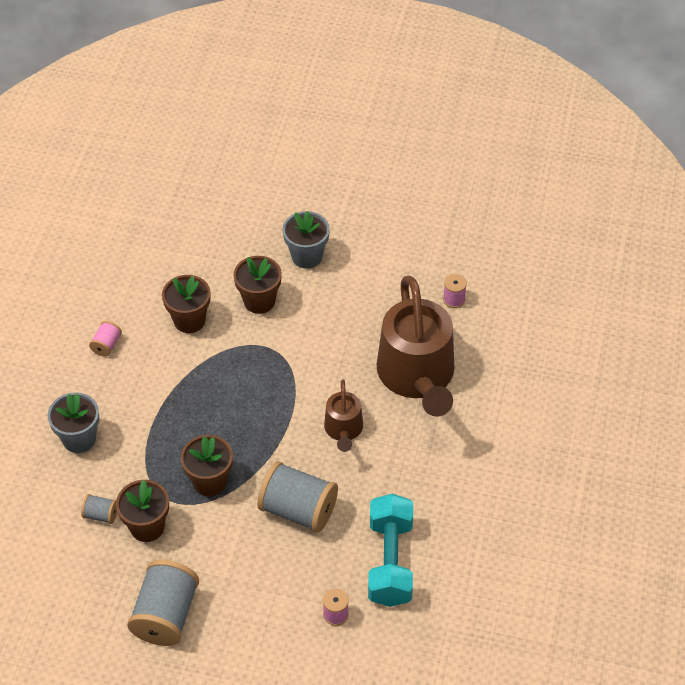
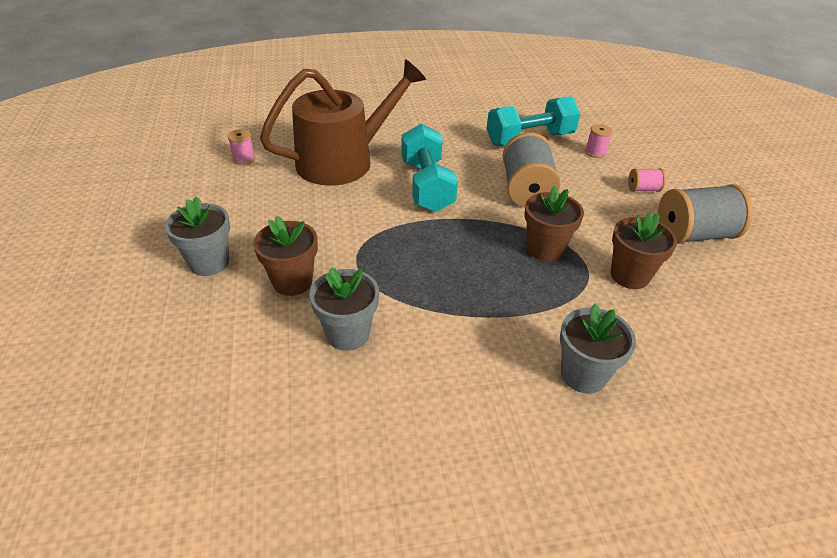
camera: 115 degrees left, 10 degrees down
(101, 515) = (651, 315): grey spool -> none
(106, 345) = (429, 406): pink spool -> pink spool (643, 189)
(189, 320) = (348, 334): brown flower pot -> grey flower pot
(343, 429) = (426, 186): brown watering can -> turquoise dumbbell

